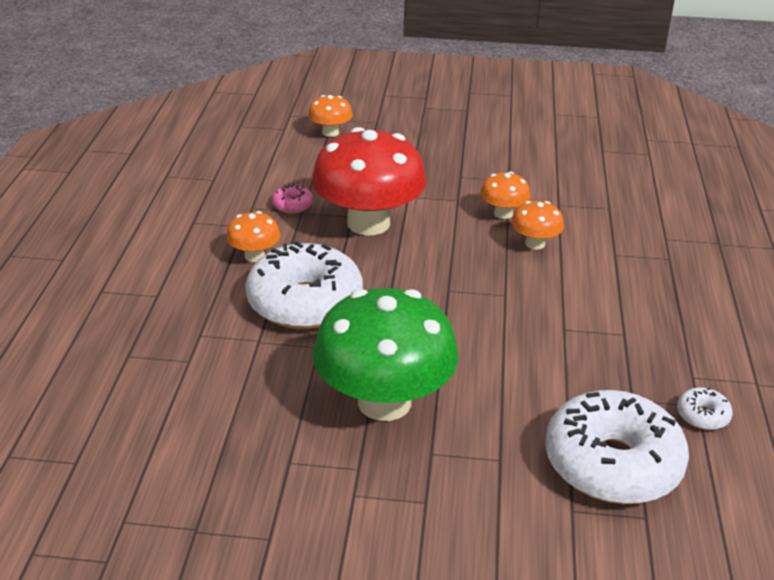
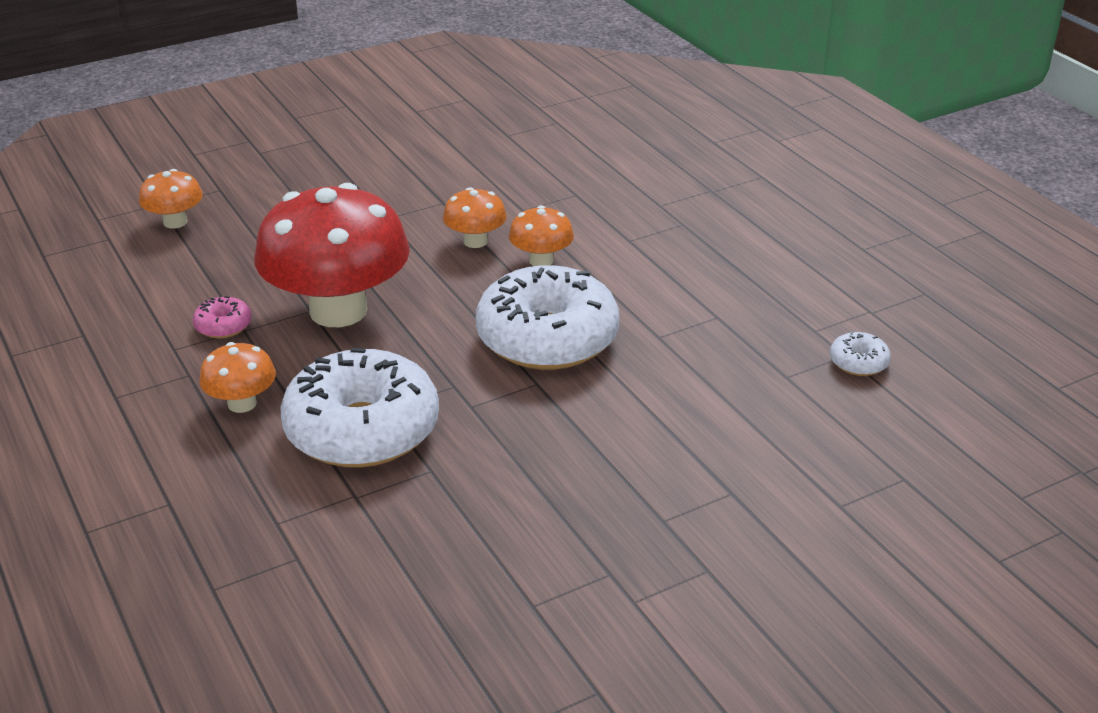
camera: 35 degrees left, 0 degrees up
(384, 402) = (563, 493): green mushroom -> none
(612, 464) = (830, 445): white donut -> white donut (547, 338)

